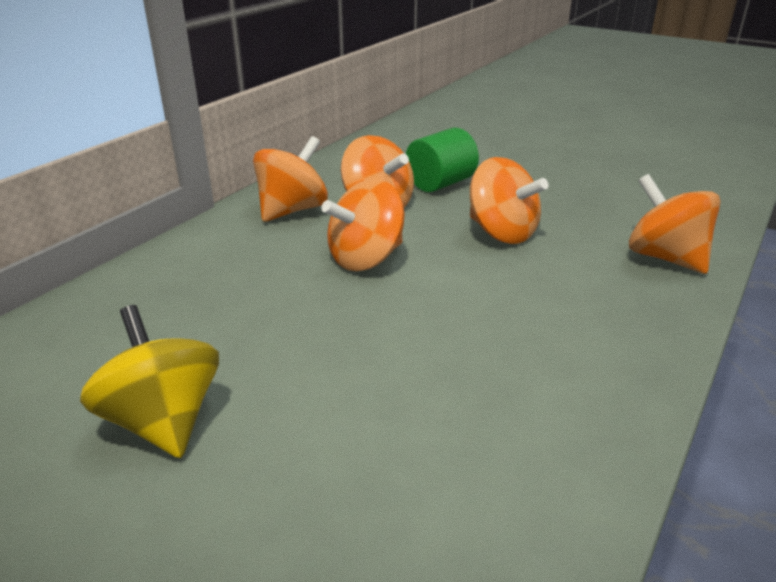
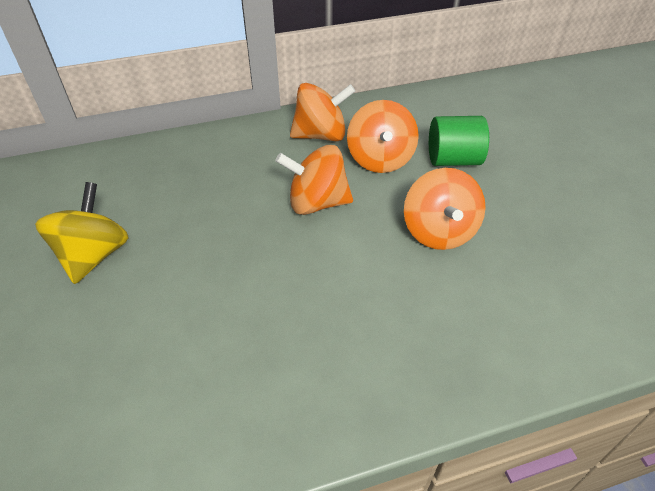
camera: 40 degrees right, 15 degrees up
(665, 258) = (543, 333): orange spinning top -> none

